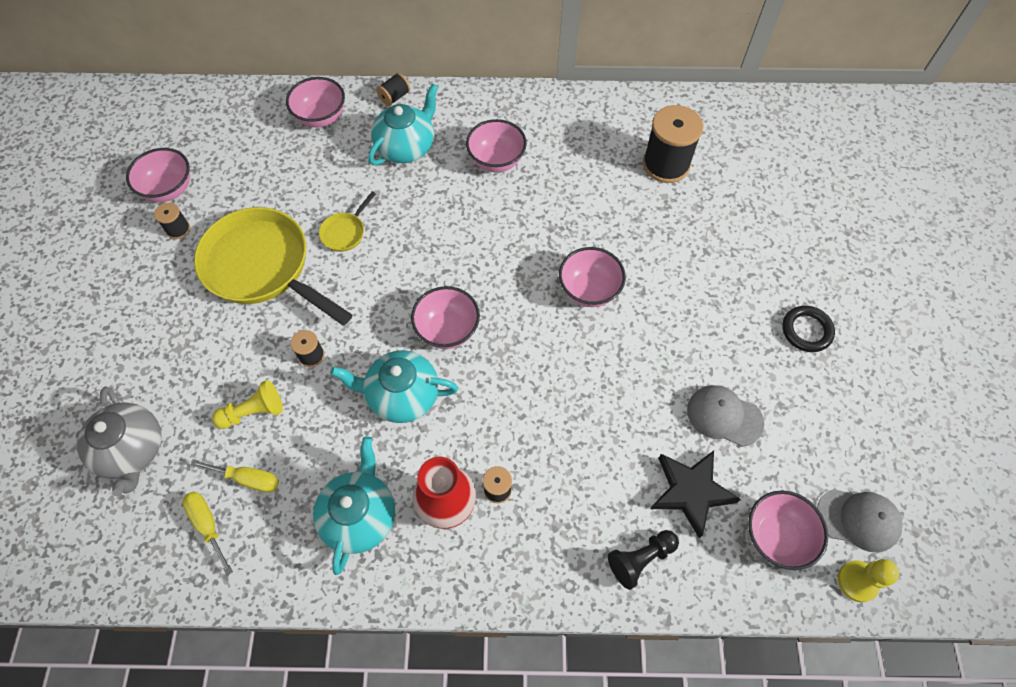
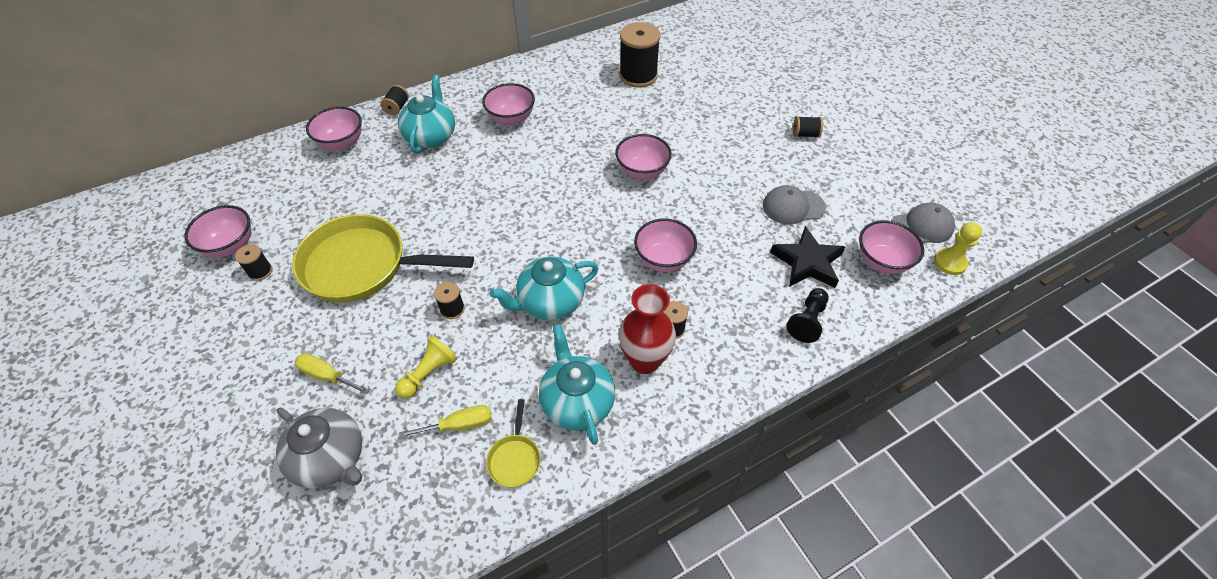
camera: 30 degrees left, 10 degrees down
(208, 525) = (446, 479): yellow screwdriver -> yellow screwdriver (327, 376)
(345, 232) = (420, 212): yellow pan -> yellow pan (515, 458)
(447, 330) = (554, 242): pink bowl -> pink bowl (663, 259)
(806, 331) = (805, 134): black ring -> black spool

